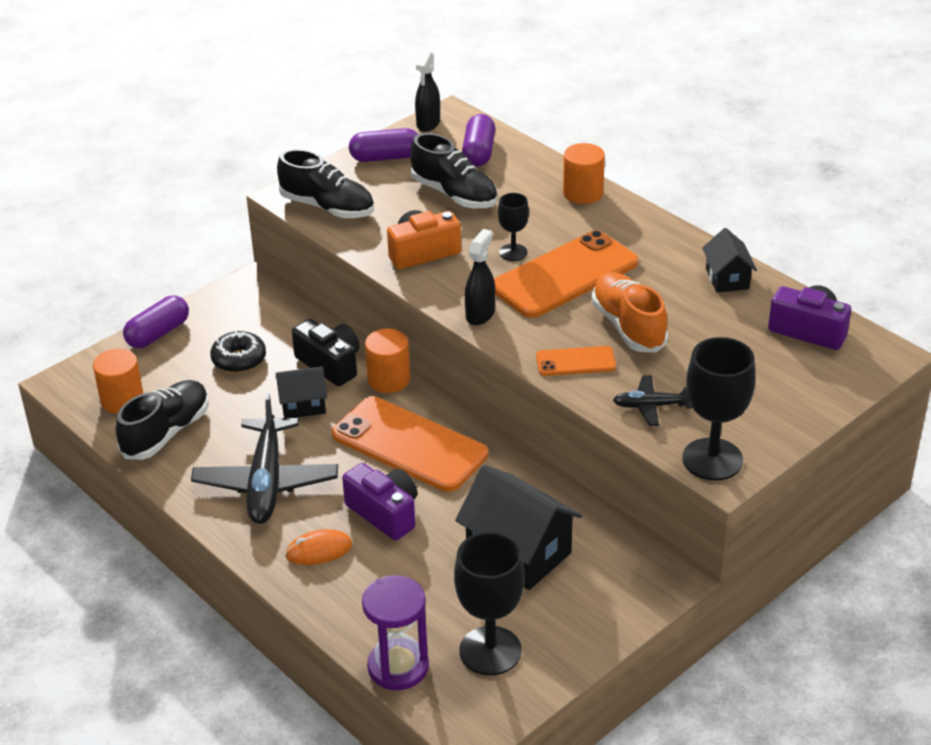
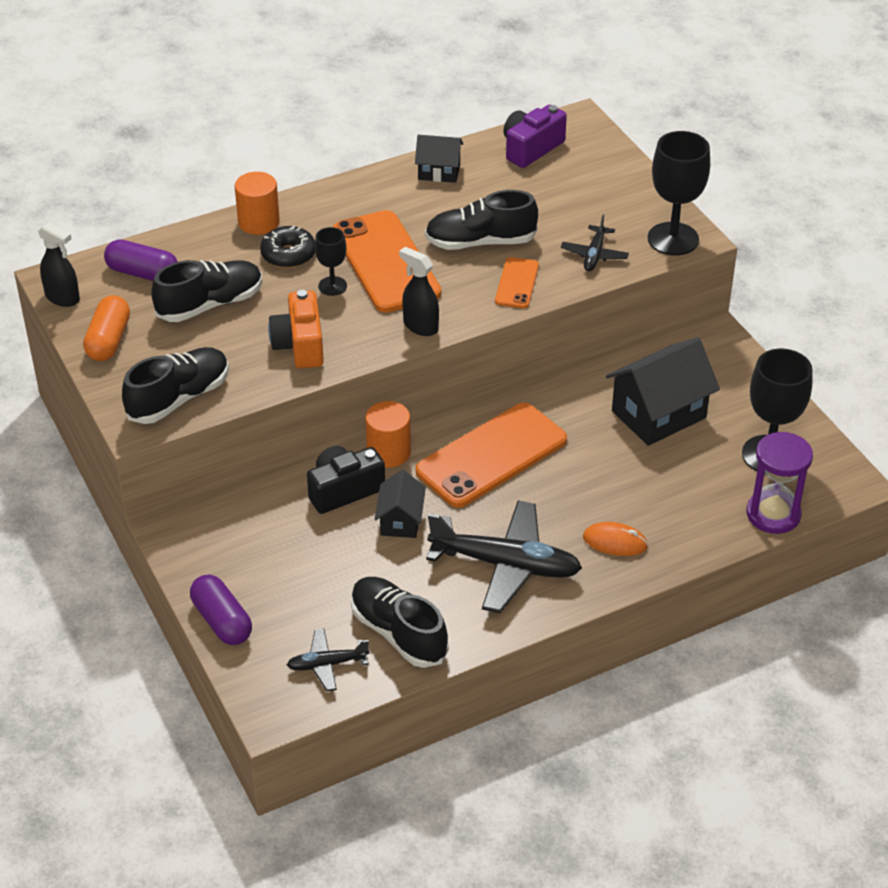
camera: 75 degrees left, 5 degrees up
(122, 400) = (327, 664): orange cylinder -> black plane
(239, 359) = (302, 559): black donut -> black donut (288, 255)
(319, 550) = (615, 542): orange mouse -> orange mouse turned 75 degrees counterclockwise
(385, 157) = (109, 340): purple capsule -> orange capsule
(385, 513) = (580, 489): purple camera -> none
(628, 326) = (480, 242): orange shoe -> black shoe

